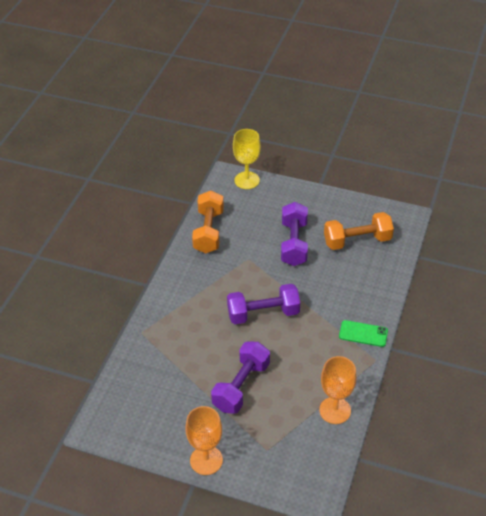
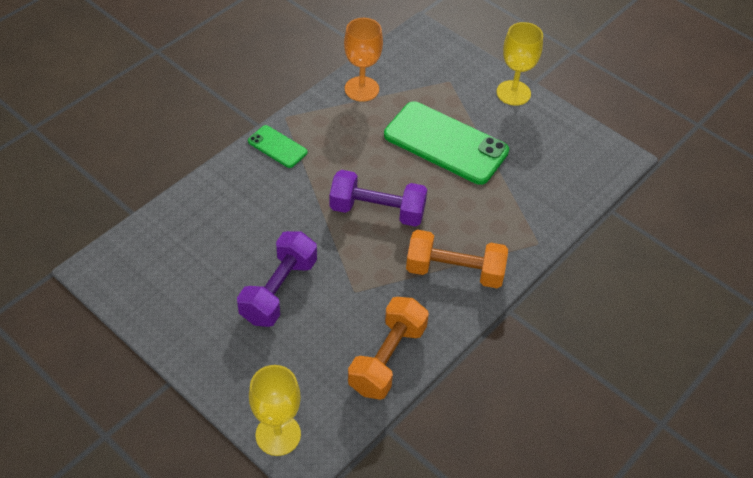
camera: 160 degrees left, 5 degrees up
(206, 460) = (513, 93): orange goblet -> yellow goblet
(241, 386) = (445, 143): purple dumbbell -> green phone
(357, 241) = (192, 261): orange dumbbell -> orange dumbbell (454, 271)

